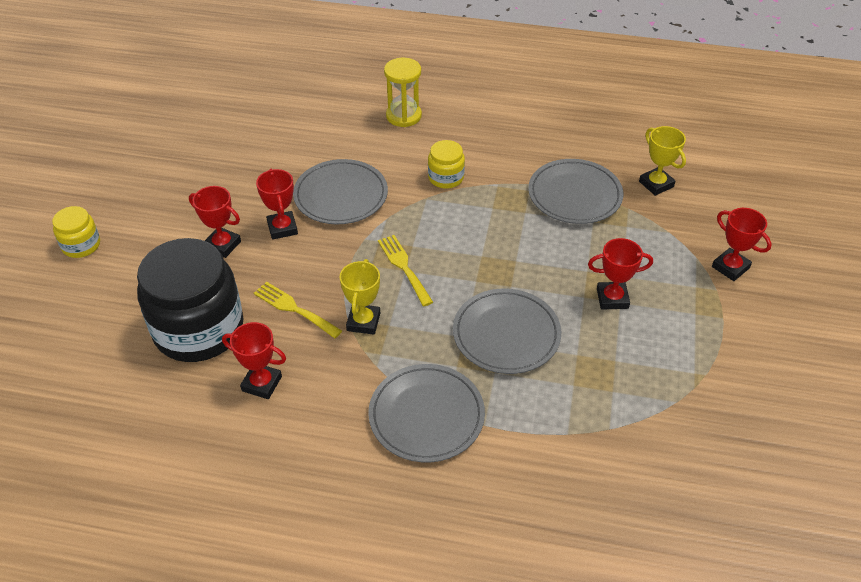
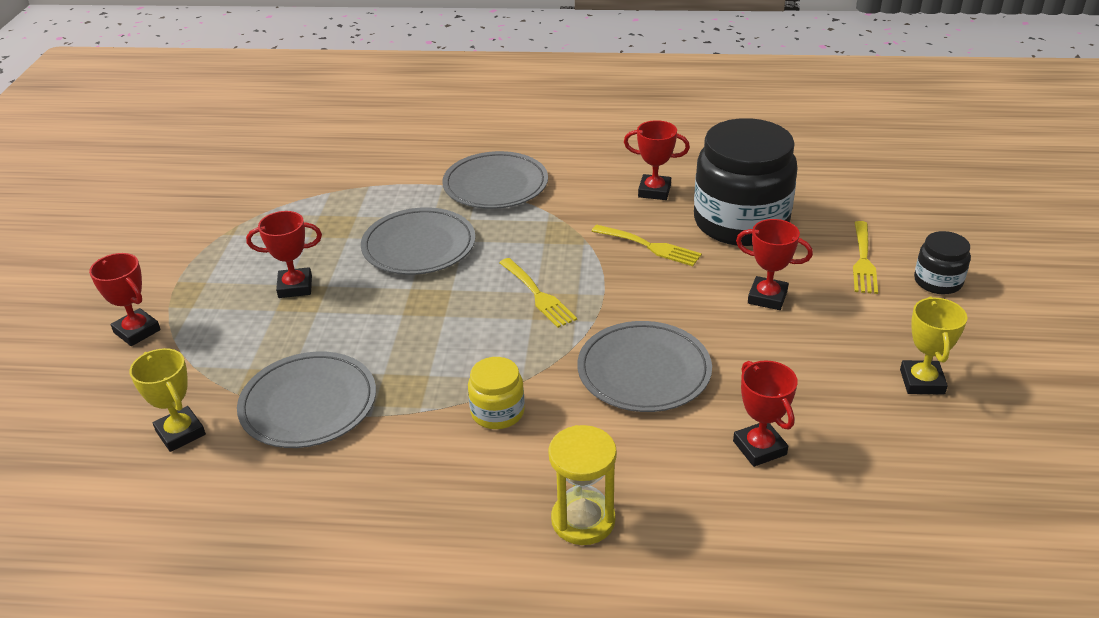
camera: 175 degrees right, 10 degrees down
(81, 245) = (938, 281): yellow jar -> black jar
(122, 272) = (863, 261): none -> yellow fork
(282, 228) = (704, 323): red trophy -> red trophy (759, 448)
(363, 322) = (571, 242): yellow trophy -> yellow trophy (922, 382)

